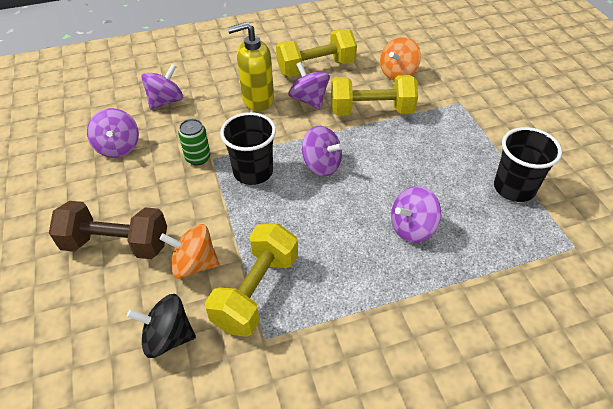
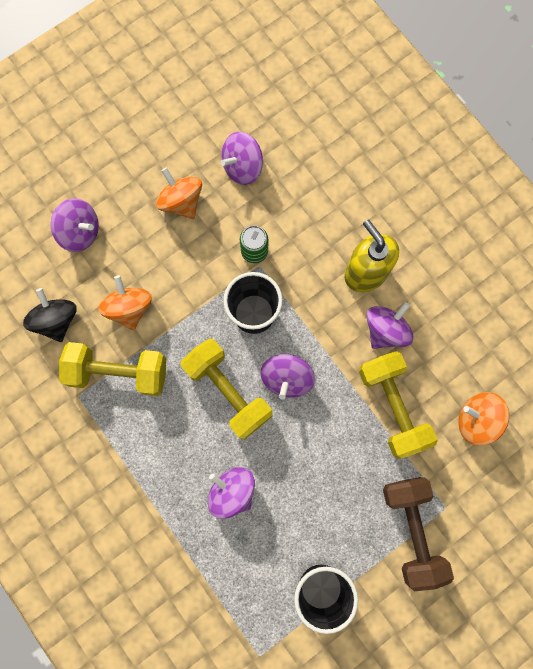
camera: 70 degrees right, 30 degrees up
(116, 244) = (129, 231): brown dumbbell -> brown dumbbell (411, 530)
(117, 196) = (181, 202): none -> orange spinning top
(166, 101) = (327, 177): purple spinning top -> purple spinning top (80, 232)
(316, 68) = (449, 318): yellow dumbbell -> yellow dumbbell (228, 391)

